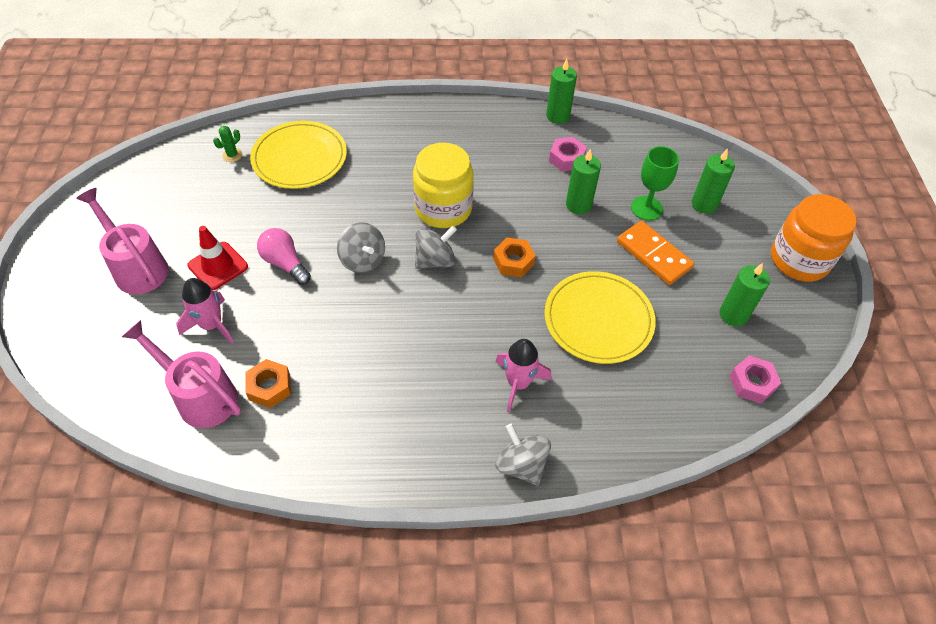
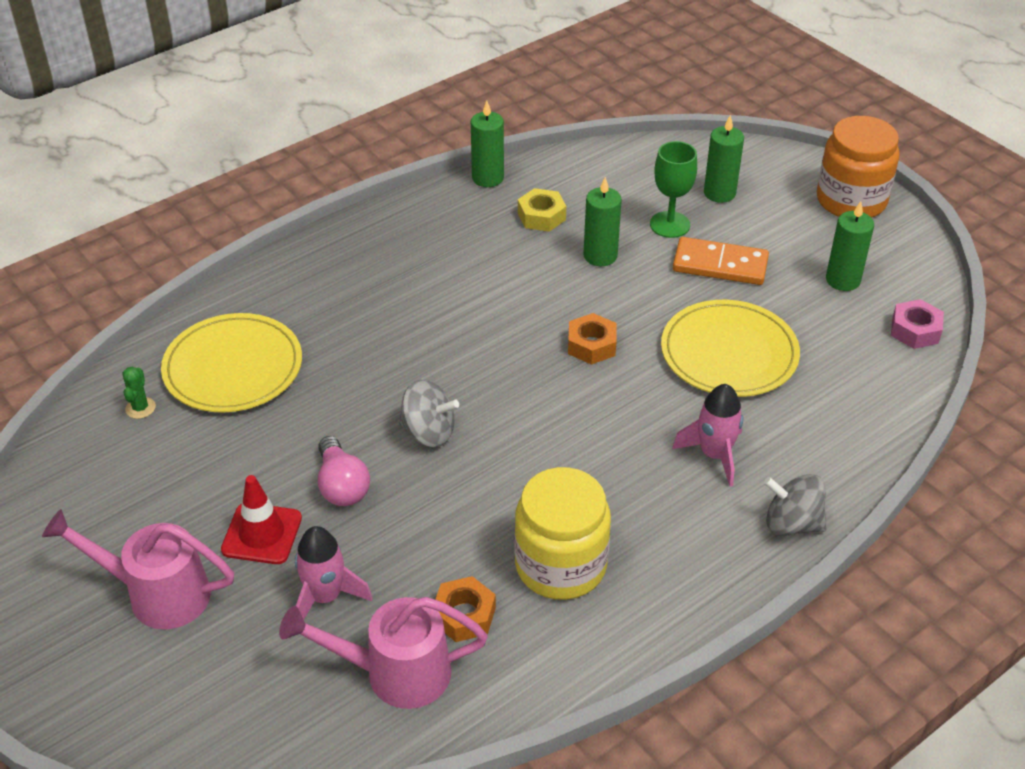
camera: 35 degrees left, 10 degrees down
(285, 263) = (341, 485): pink light bulb -> pink light bulb turned 120 degrees counterclockwise
(435, 260) = (509, 389): grey spinning top -> none
(443, 208) = (462, 333): yellow jar -> yellow jar (560, 565)
(566, 158) = (541, 216): pink nut -> yellow nut

